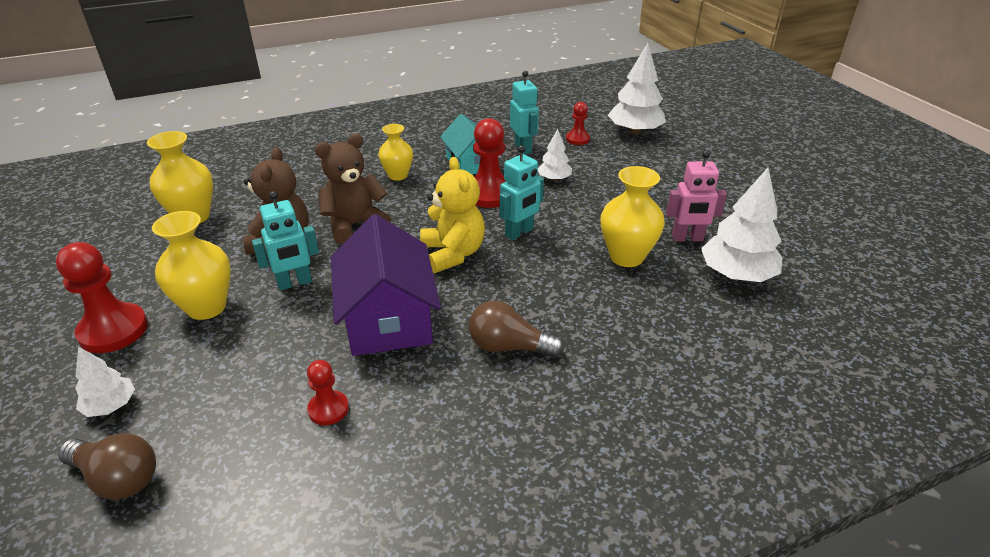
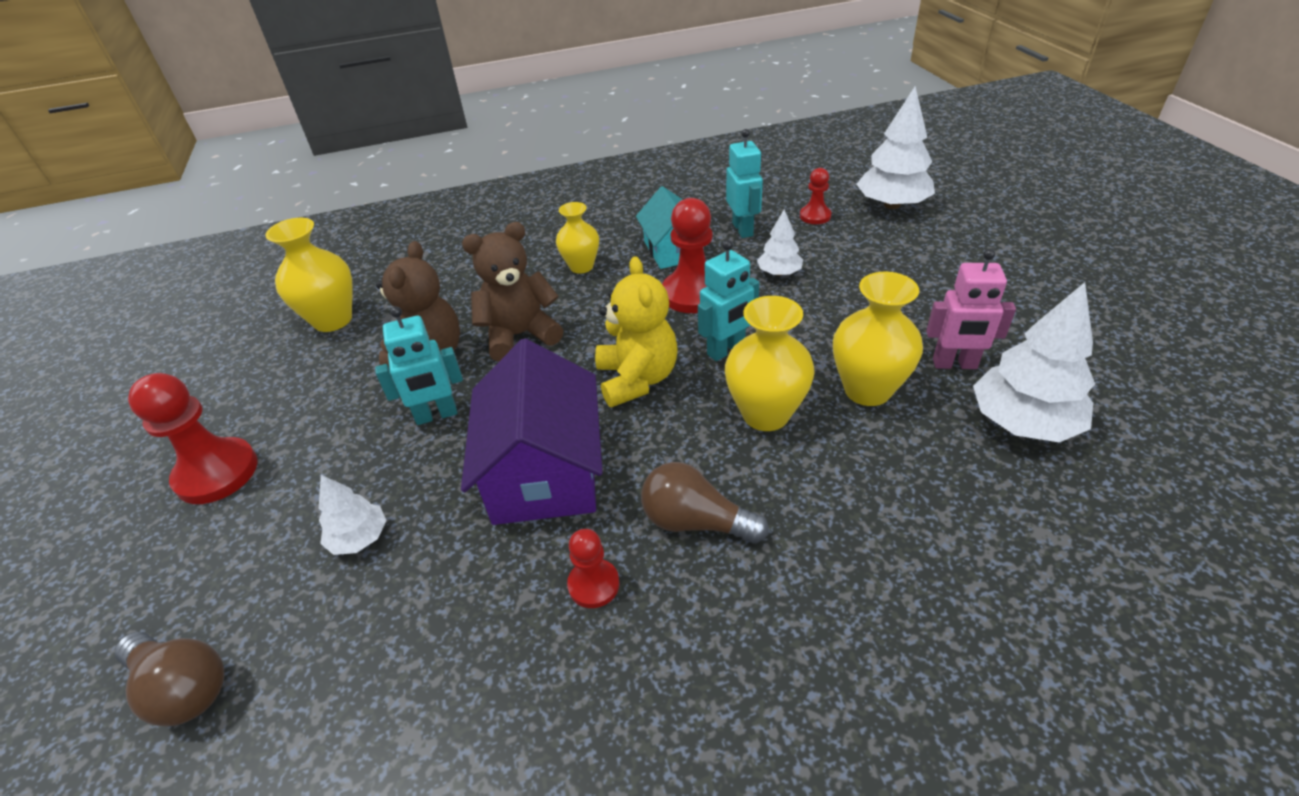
camera: 10 degrees right, 5 degrees up
(111, 406) = (195, 580): white tree -> white tree (359, 538)
(206, 307) = (328, 445): yellow vase -> yellow vase (765, 414)
(328, 409) = (451, 603): red pawn -> red pawn (593, 584)

